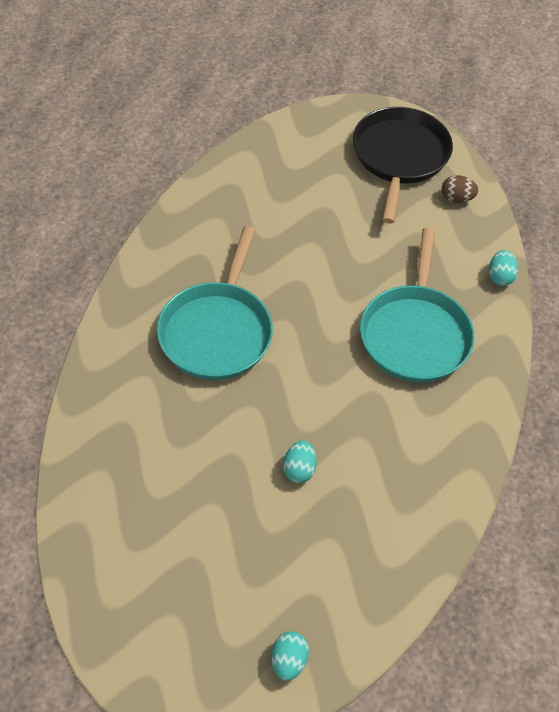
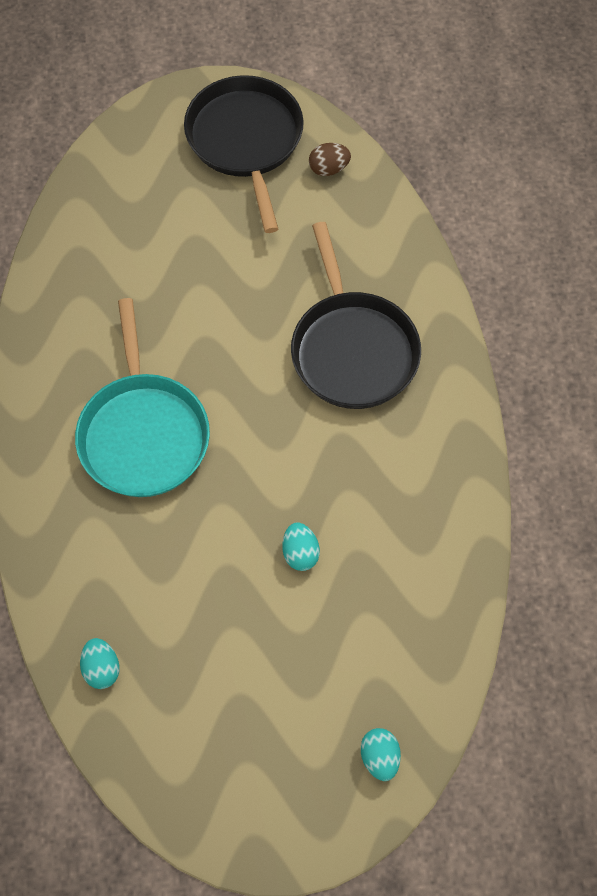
camera: 20 degrees left, 10 degrees up
(415, 334) = (353, 350): turquoise pan -> black pan
(500, 277) = (412, 246): turquoise egg -> turquoise egg (102, 669)

